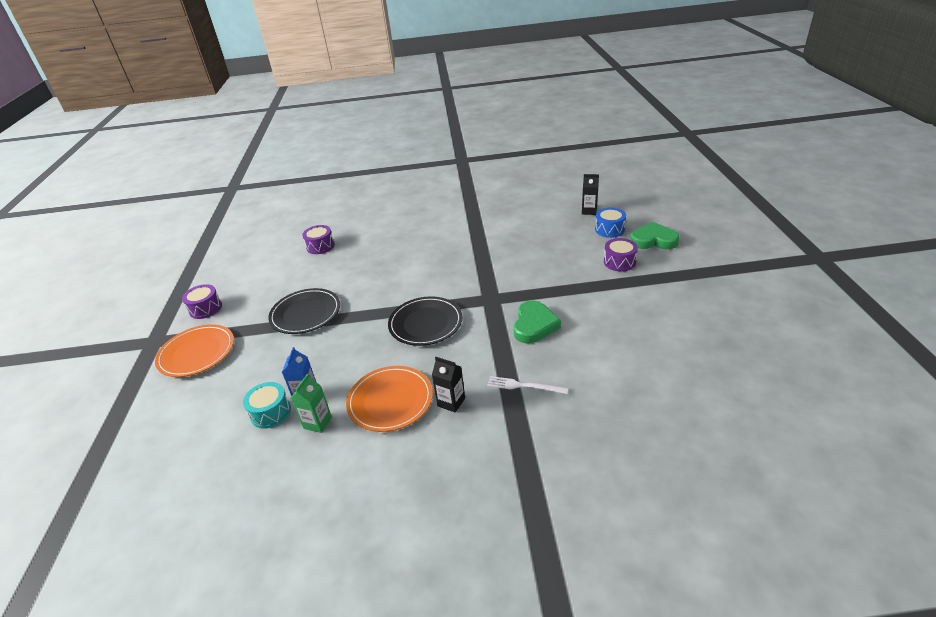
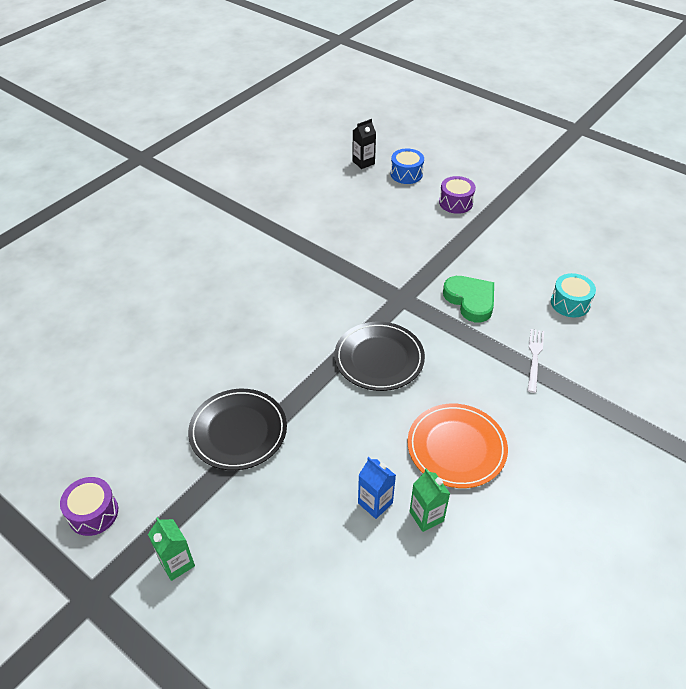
camera: 50 degrees left, 10 degrees up
(197, 353) = (177, 563): orange plate -> green carton
(271, 412) = (368, 545): turquoise drum -> turquoise drum (570, 303)
(320, 246) = (125, 349): purple drum -> none
(451, 402) = (504, 410): black carton -> none
(523, 386) = (534, 357): white fork -> white fork turned 135 degrees clockwise
(653, 240) = (454, 168): green heart -> none

